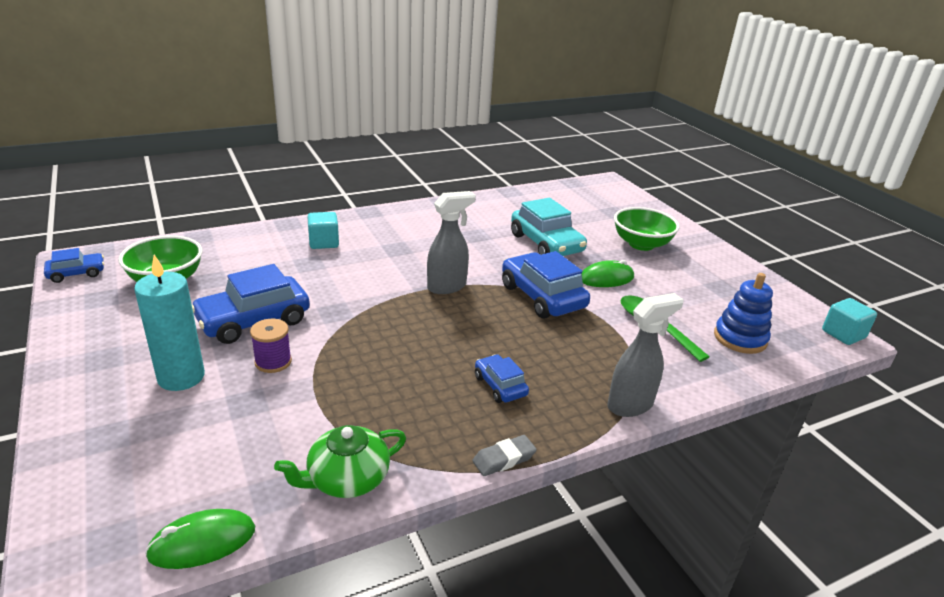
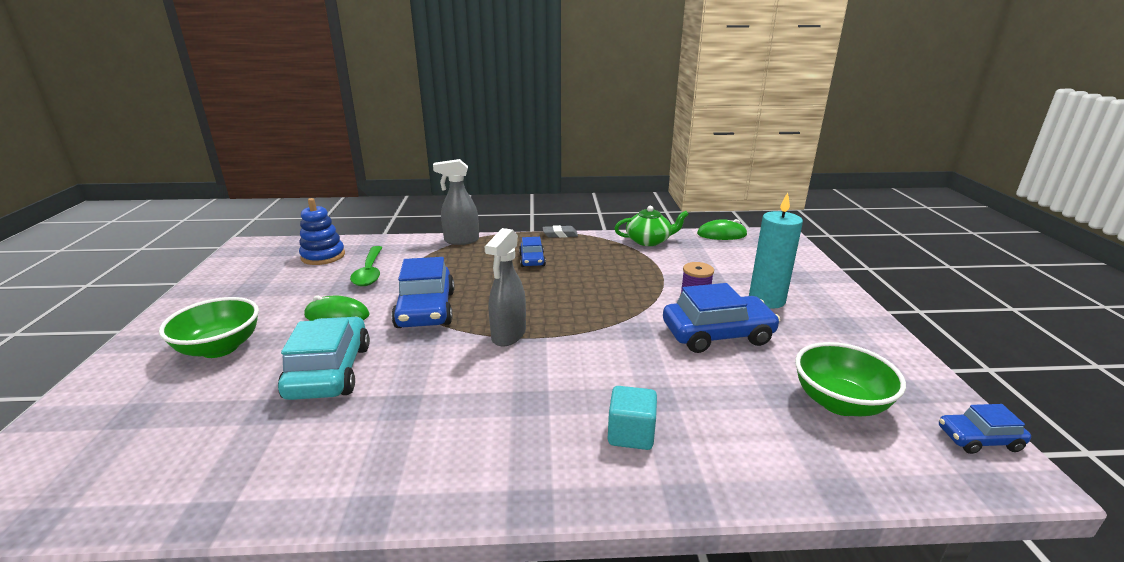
camera: 155 degrees left, 5 degrees down
(447, 286) = (508, 335): grey spray bottle -> grey spray bottle turned 60 degrees counterclockwise
(843, 334) = (245, 246): turquoise cube -> none

